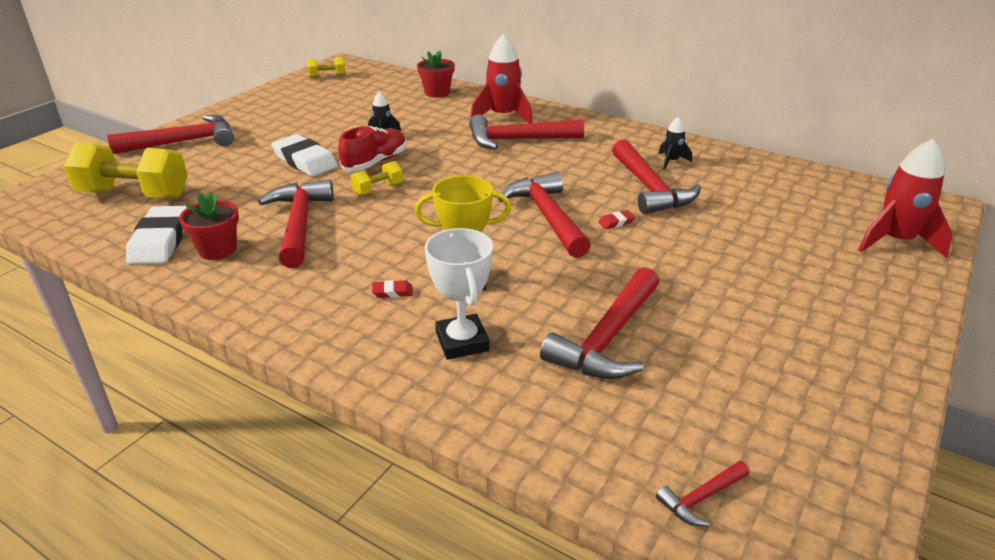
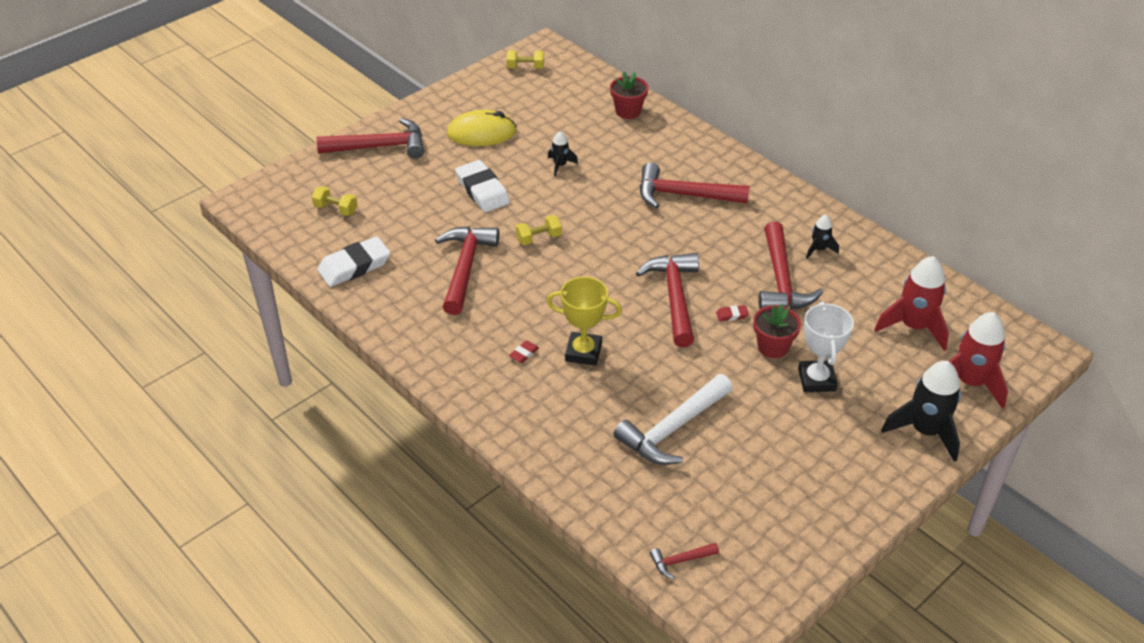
camera: 15 degrees right, 10 degrees up
(134, 195) = (336, 209): yellow dumbbell -> yellow dumbbell, size x0.48
(161, 240) = (354, 266): white eraser -> white eraser turned 45 degrees clockwise
(218, 250) = (397, 284): red flower pot -> red flower pot (773, 347)
(294, 121) = (481, 133): none -> yellow mouse
(375, 162) = (544, 203): red shoe -> none
(392, 292) = (524, 353): red eraser -> red eraser turned 60 degrees counterclockwise
(462, 342) = (563, 410): white trophy -> white trophy (816, 380)
(503, 116) = (682, 159): red rocket -> red rocket (913, 326)
(607, 338) = (673, 429): red hammer -> white hammer
(888, 291) = (925, 431): none -> black rocket

